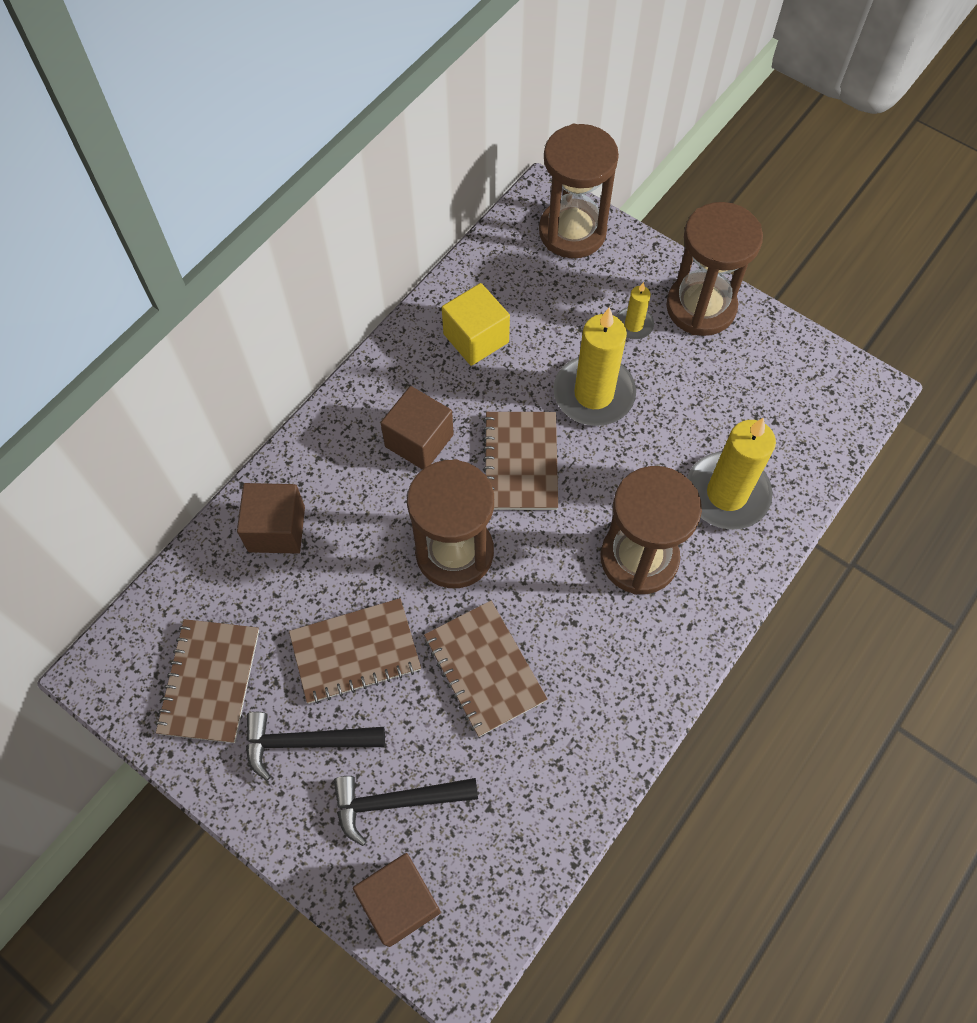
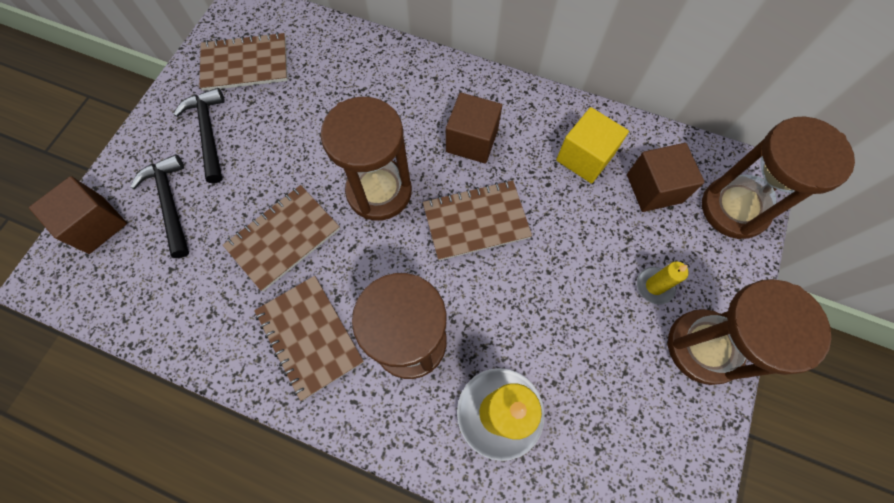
camera: 75 degrees right, 5 degrees up
(276, 529) = (369, 69): brown cube -> brown cube (654, 188)
(355, 652) = (282, 145): brown notebook -> brown notebook (310, 337)
(594, 394) = (565, 266): yellow candle -> none

